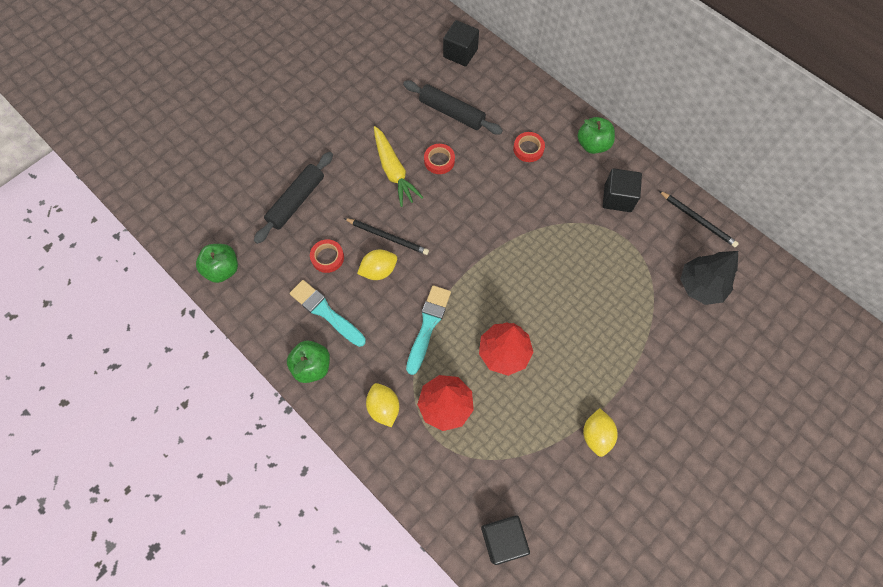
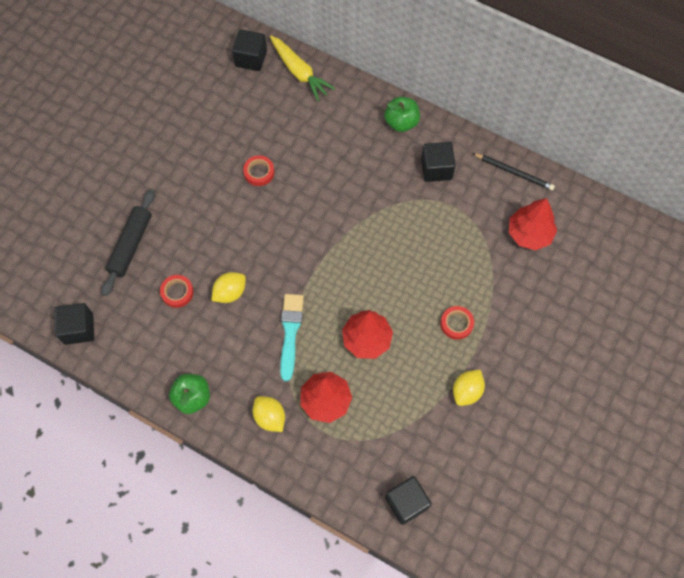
camera: 15 degrees left, 0 degrees up
(223, 269) = (78, 329): green apple -> black cube
(326, 312) = (190, 344): turquoise brush -> none
(387, 237) = (229, 258): black pencil -> none
(394, 171) = (217, 193): yellow carrot -> yellow carrot (299, 72)
(452, 113) = (258, 121): black rolling pin -> none
(528, 149) = (341, 140): red tape -> red tape (456, 324)
(596, 435) = (466, 391): yellow lemon -> yellow lemon turned 45 degrees clockwise
(700, 286) = (529, 234): black tree -> red tree

